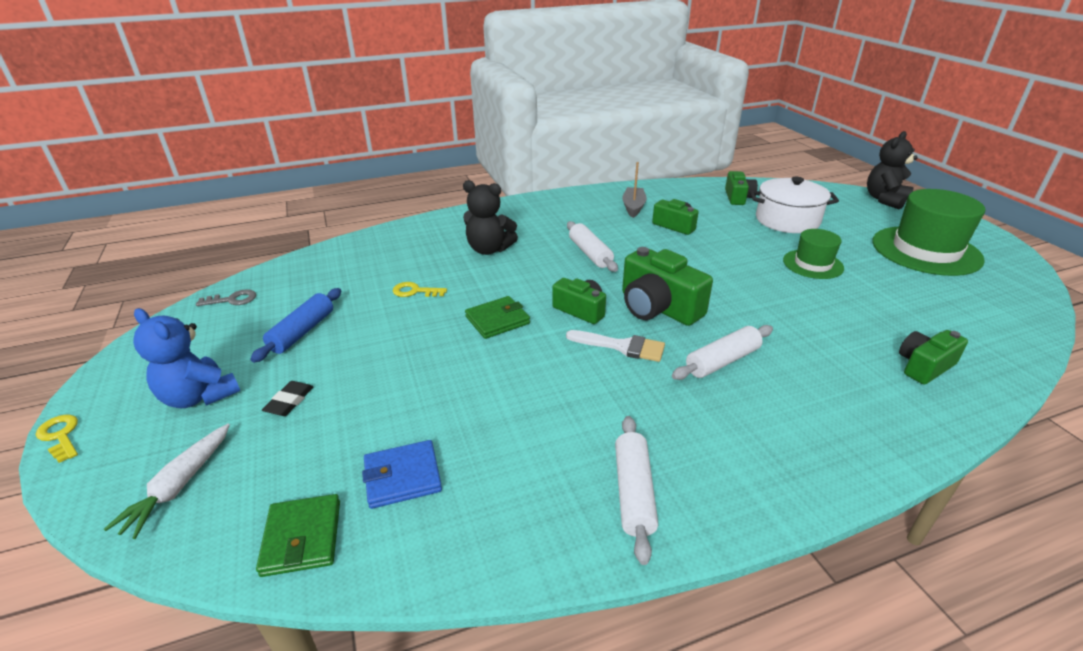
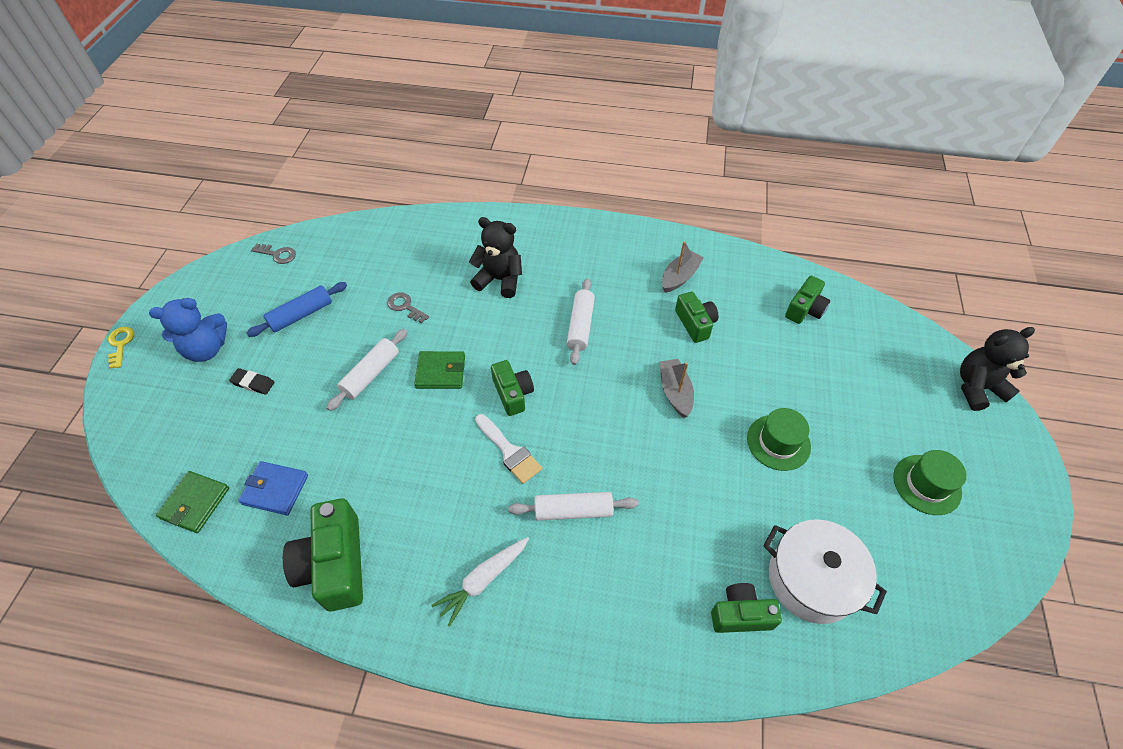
camera: 30 degrees right, 20 degrees up
(179, 486) = (157, 424): white carrot -> white carrot (483, 580)
(199, 396) = (206, 349): blue teddy bear -> blue teddy bear turned 90 degrees counterclockwise
(289, 401) = (253, 383): black eraser -> black eraser turned 60 degrees clockwise
(415, 291) = (405, 306): yellow key -> grey key
(489, 249) = (499, 280): black teddy bear -> black teddy bear turned 150 degrees clockwise
(633, 492) = (399, 589): white rolling pin -> white rolling pin (371, 374)
(658, 307) = (578, 423): green camera -> green camera (335, 564)
(708, 264) = (675, 392): none -> grey boat
(787, 220) = (821, 368): white pot -> white pot (811, 579)
(926, 250) = (927, 484): green hat -> green hat, size x0.56

